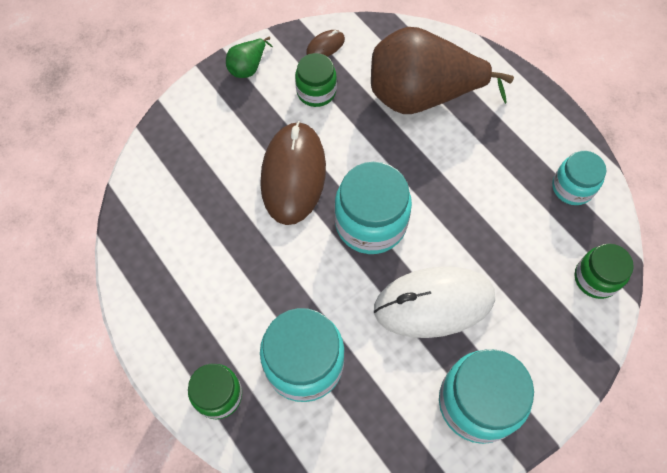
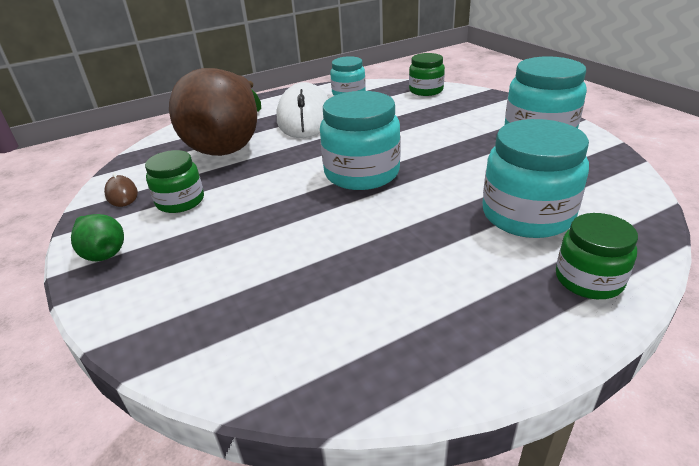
camera: 80 degrees left, 30 degrees down
(293, 175) = (286, 218): brown mouse -> none
(434, 303) = (450, 146): white mouse -> white mouse (305, 117)

